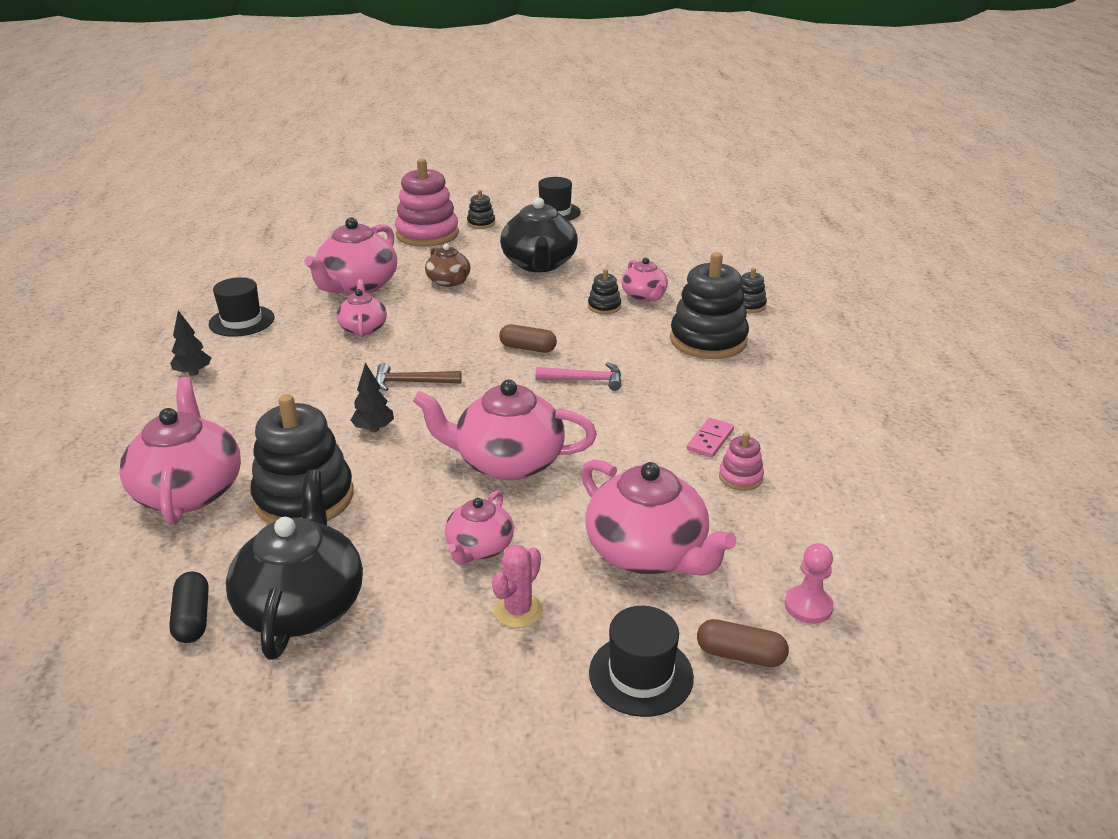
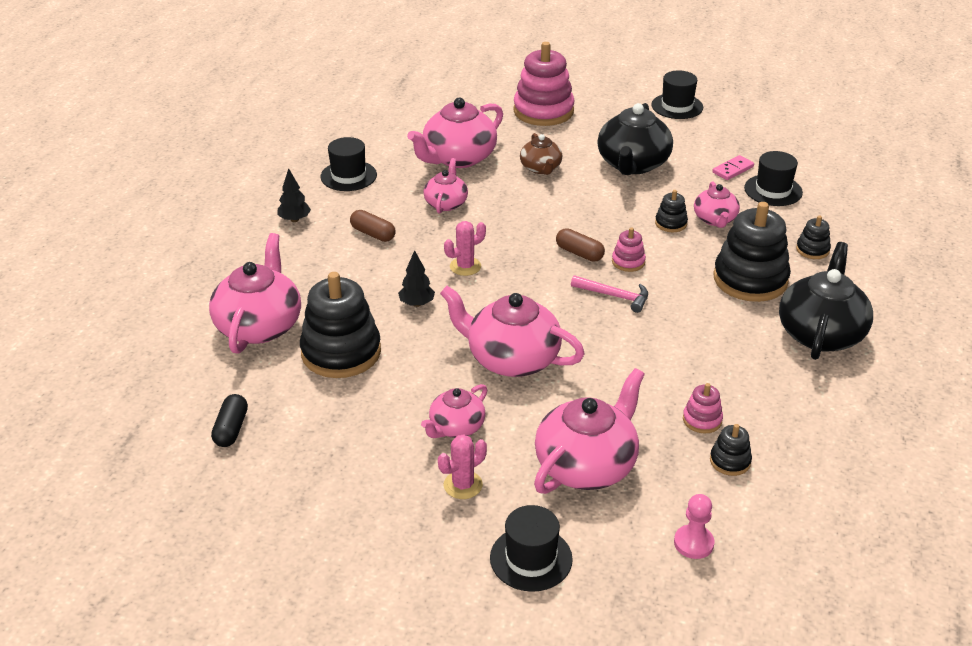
camera: 20 degrees right, 5 degrees up
(302, 605) = (309, 439): black teapot -> black teapot (820, 333)
(412, 382) = (465, 266): brown hammer -> pink cactus
(481, 223) = (599, 107): black stacking toy -> black stacking toy (730, 461)
(581, 347) = (628, 262): none -> pink stacking toy
(647, 552) = (587, 465): pink teapot -> pink teapot turned 120 degrees counterclockwise
(683, 264) = (773, 190): none -> black hat
(710, 440) = (695, 379): pink domino -> pink domino (733, 170)
(740, 655) = (615, 565): brown capsule -> brown capsule (373, 234)

